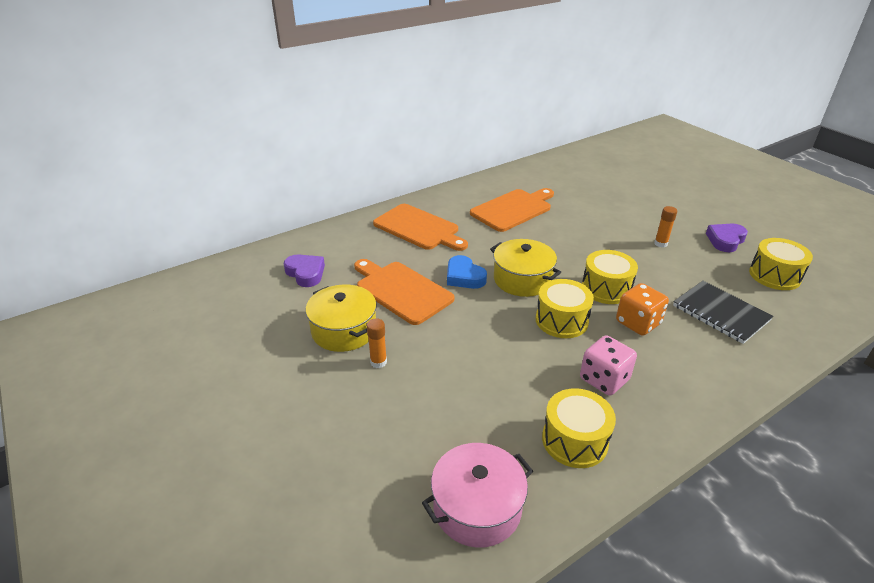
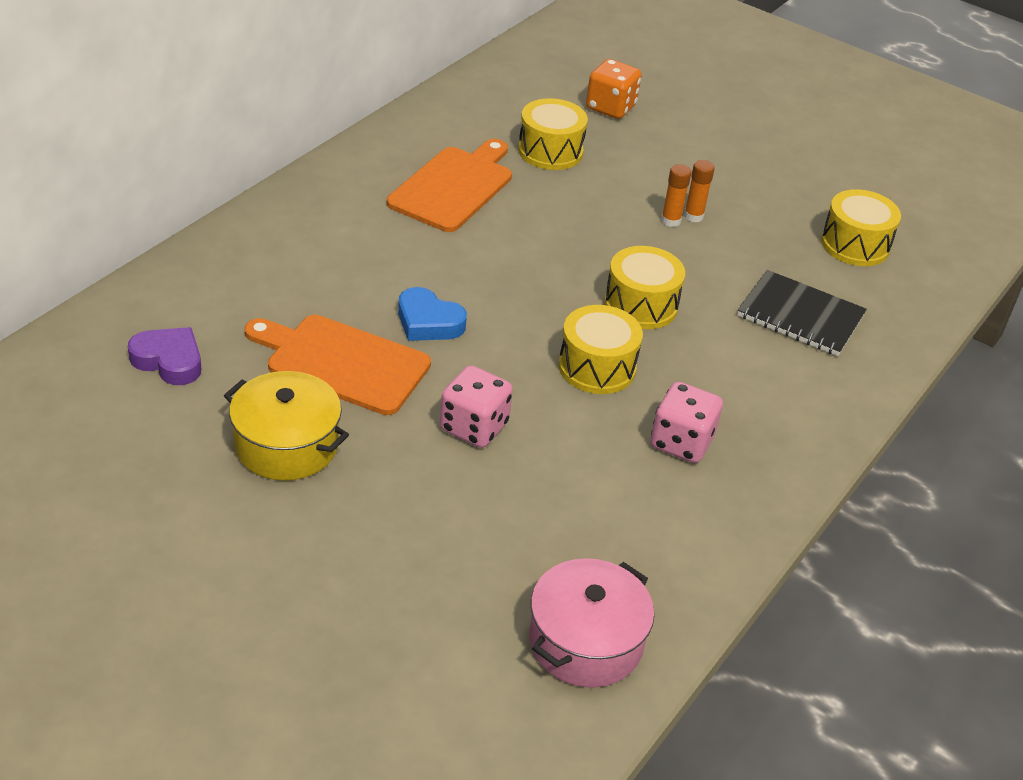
camera: 25 degrees left, 5 degrees up
(378, 362) = (365, 483): orange glue stick -> orange glue stick (671, 221)
(419, 228) = (316, 246): orange cutting board -> none
(464, 342) = (474, 427): none -> pink dice
(522, 279) = (517, 311): yellow pot -> none
(574, 440) = (672, 531): yellow drum -> yellow drum (550, 151)
(638, 323) = (699, 351): orange dice -> orange dice (610, 107)
(725, 240) = (779, 196): purple heart -> none

